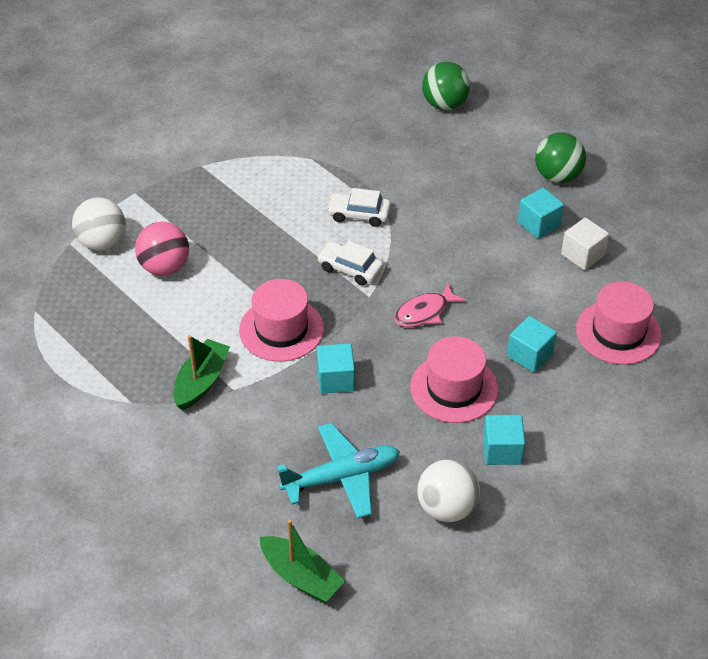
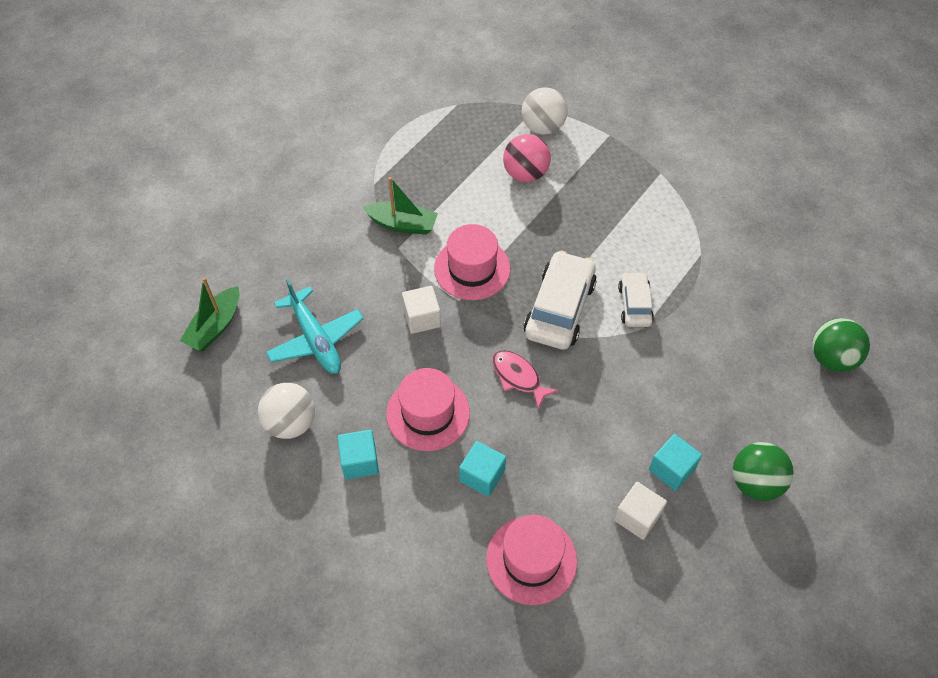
camera: 80 degrees right, 10 degrees up
(335, 379) = (422, 318): turquoise cube -> white cube
(350, 269) = (559, 308): white car -> white car, size x1.73

